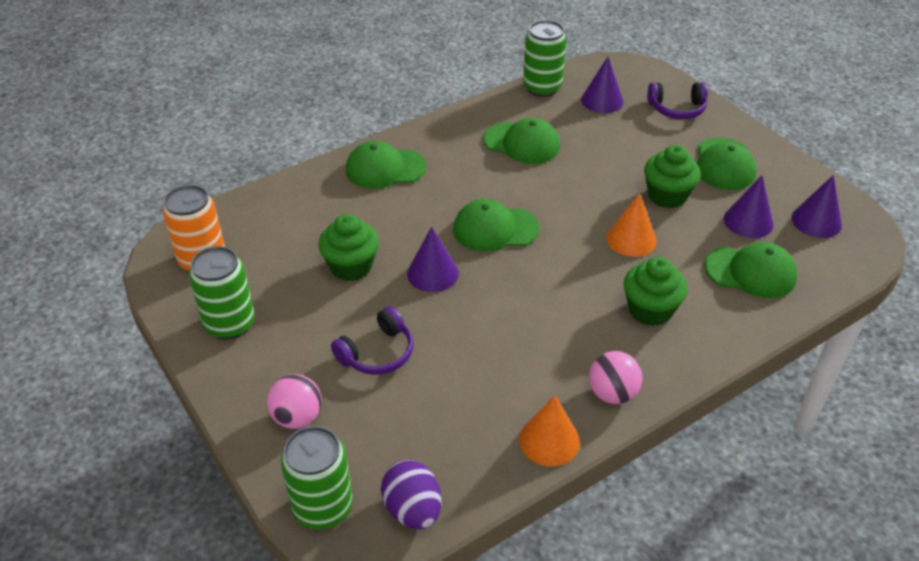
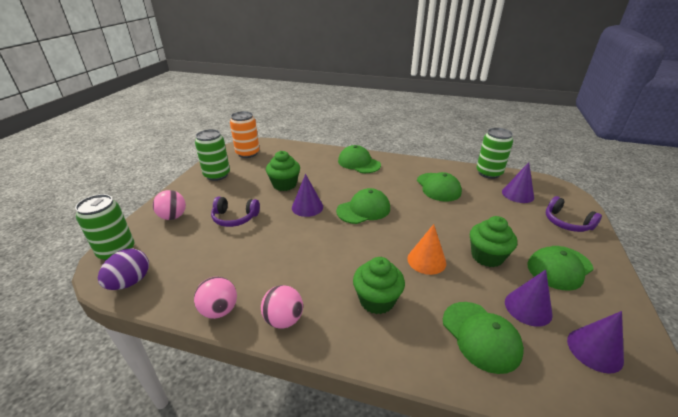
camera: 50 degrees right, 10 degrees down
(495, 229) = (363, 209): green cap -> green cap turned 105 degrees clockwise
(549, 440) = (219, 310): orange cone -> pink ball

